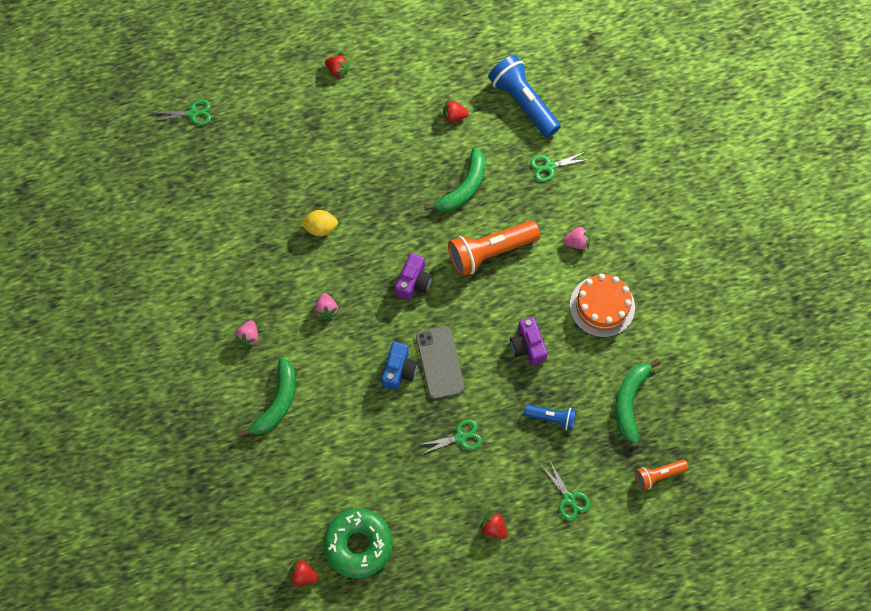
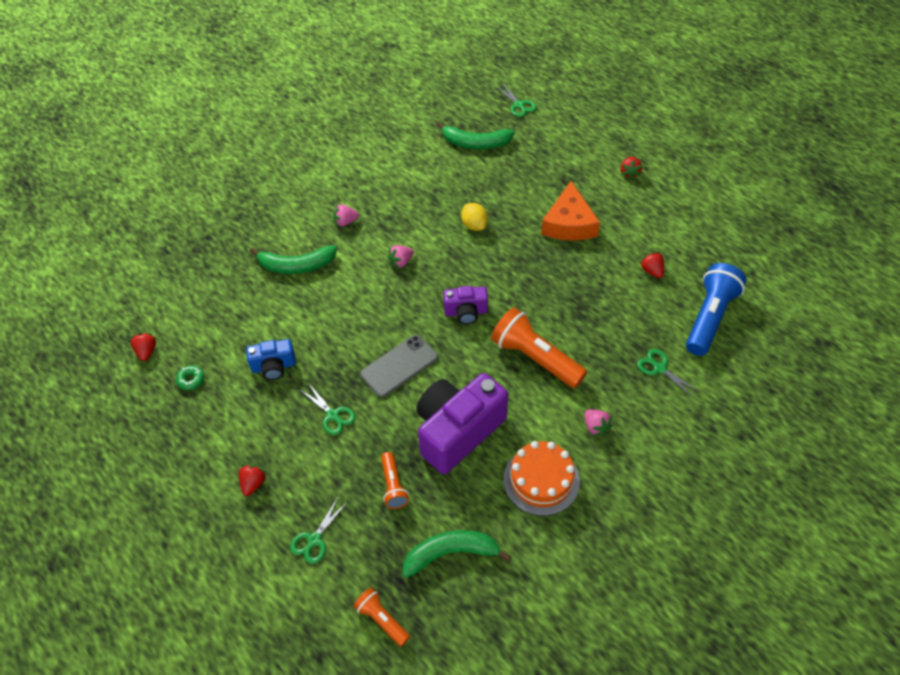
camera: 65 degrees right, 15 degrees down
(358, 544) = (191, 380): green donut -> green donut, size x0.40
(365, 150) = (569, 223): none -> orange cheese
(399, 370) = (373, 338): blue camera -> blue camera (273, 366)
(463, 188) = (585, 309): green banana -> green banana (475, 143)
(527, 346) = (457, 431): purple camera -> purple camera, size x1.97
(551, 418) = (393, 486): blue flashlight -> orange flashlight

